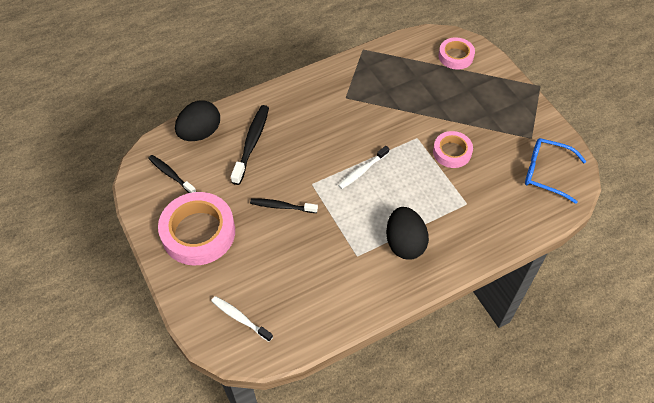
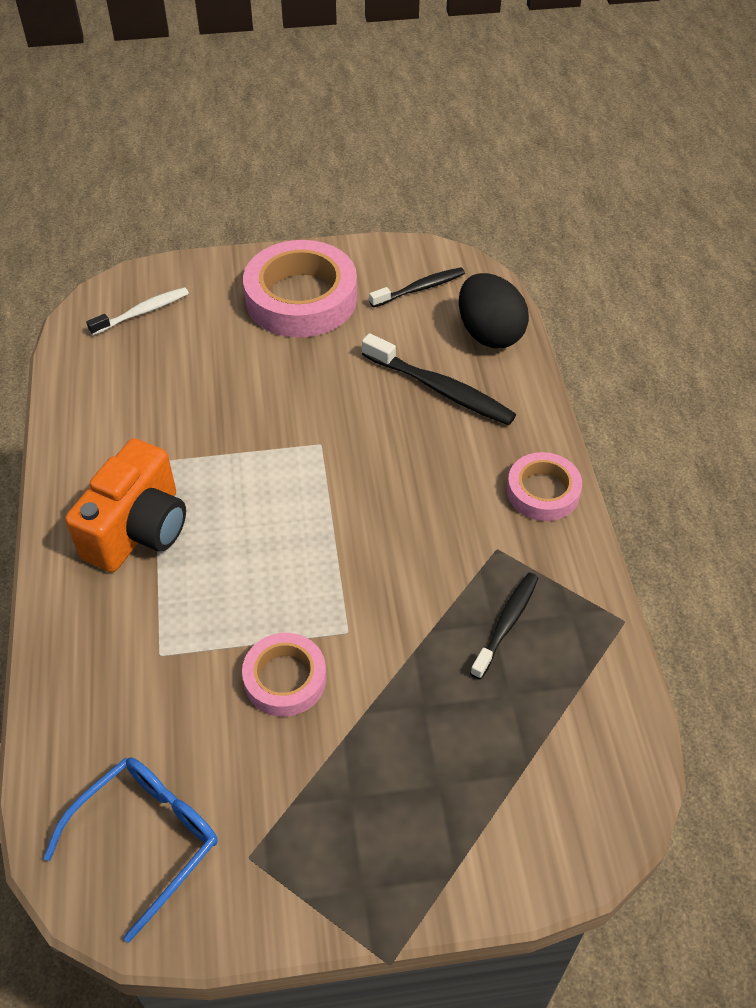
camera: 110 degrees right, 5 degrees down
(282, 206) = (296, 396): black toothbrush -> black toothbrush (506, 623)
(362, 171) = (312, 519): white toothbrush -> none
(404, 243) = (138, 530): black egg -> orange camera
(455, 56) = (549, 803): pink tape -> pink tape (543, 492)

